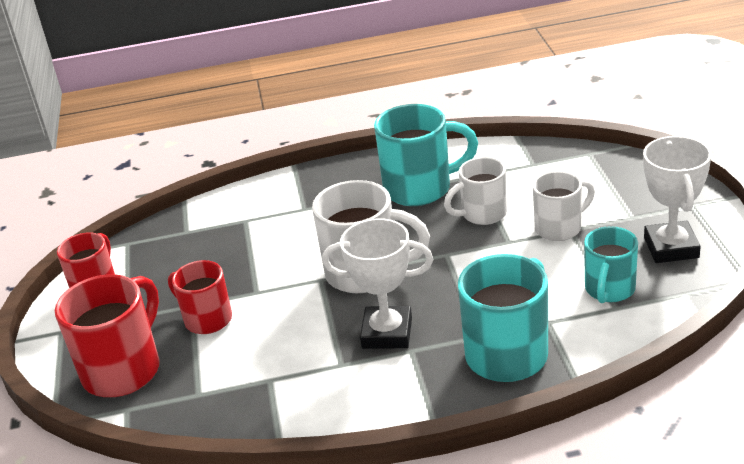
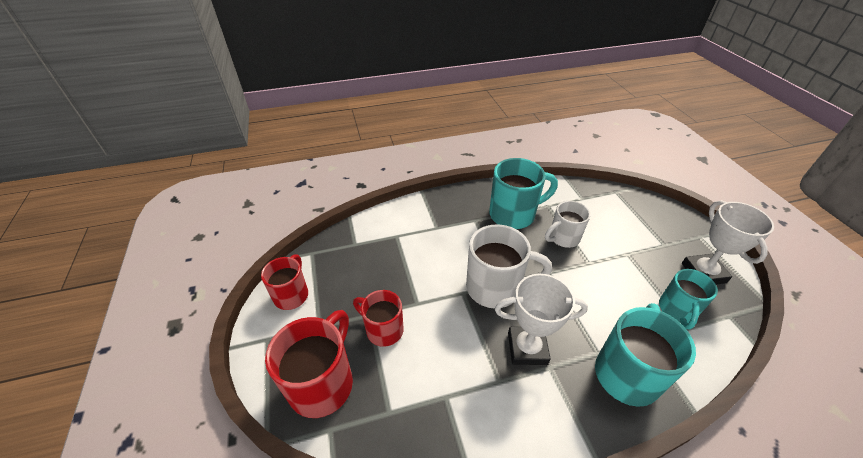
camera: 10 degrees left, 10 degrees up
(559, 228) = (620, 252): white mug -> none

